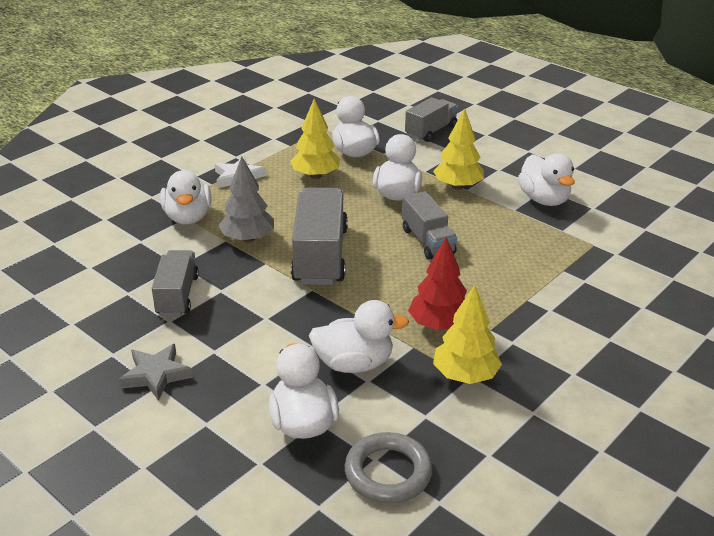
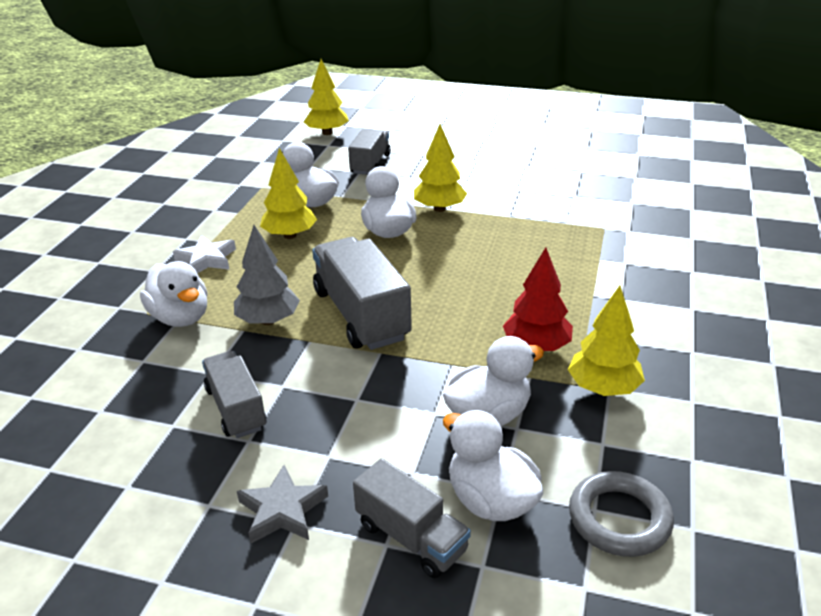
camera: 25 degrees left, 0 degrees up
(416, 93) = (327, 133): none -> yellow tree
(427, 241) = (455, 268): grey truck -> grey truck (411, 537)
(544, 199) = (527, 200): white duck -> none

